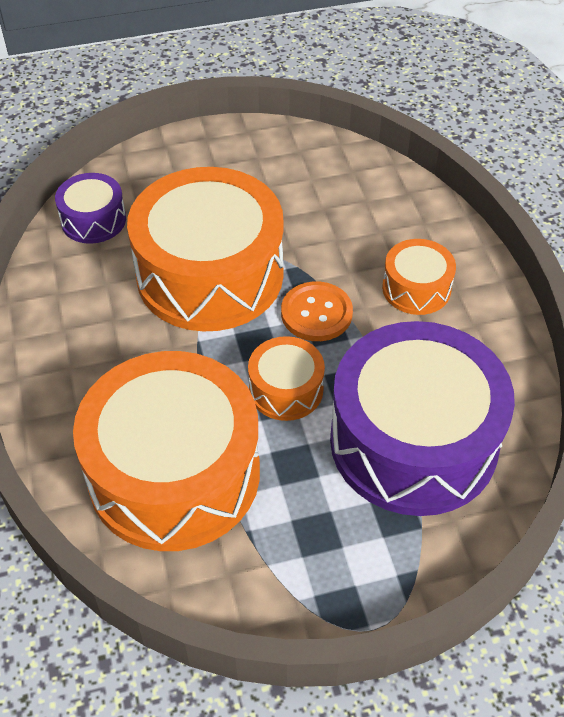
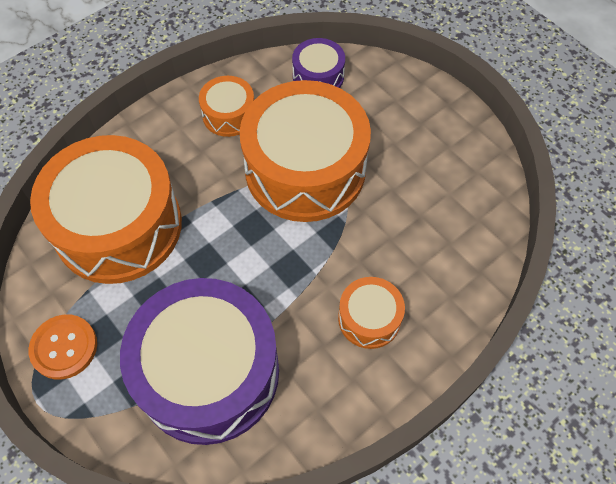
camera: 65 degrees right, 10 degrees up
(286, 389) = (219, 264): orange drum -> orange drum (229, 115)
(316, 313) = (303, 255): orange button -> orange button (64, 347)

